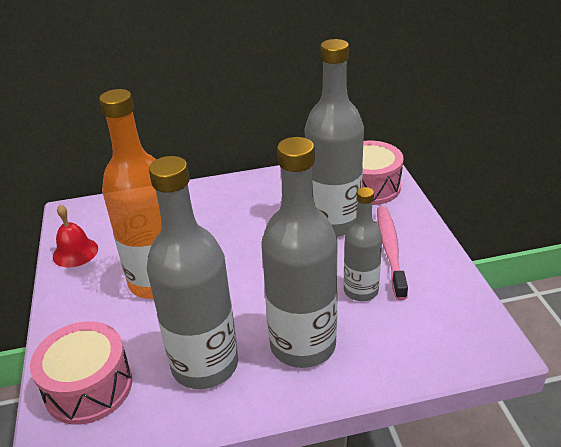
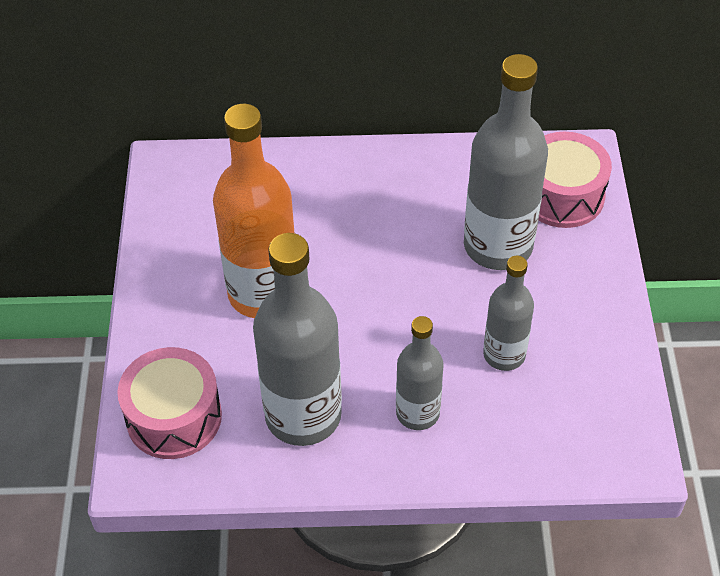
camera: 10 degrees right, 15 degrees up
(75, 252) = (167, 230): red bell -> none
(303, 345) = (417, 413): grey bottle -> grey bottle, size x0.57
(390, 250) = (558, 303): pink toothbrush -> none

